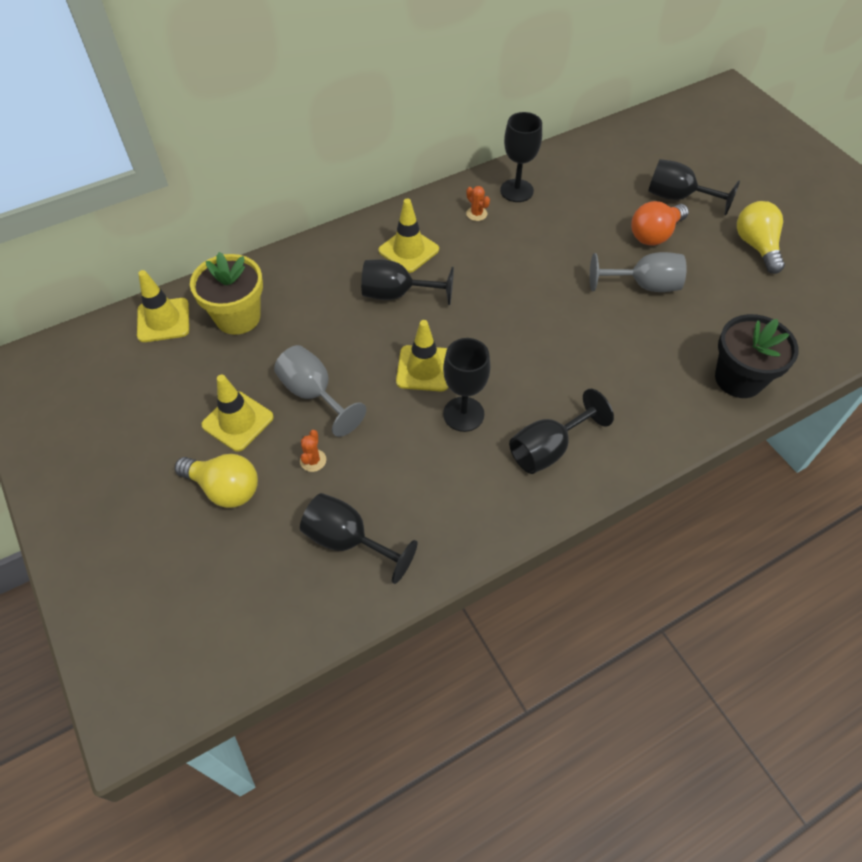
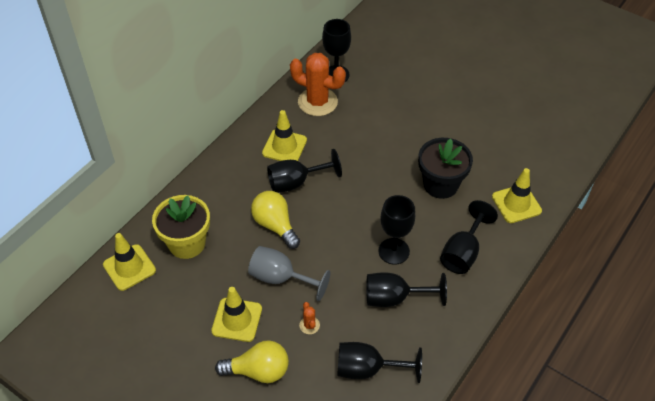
camera: 25 degrees left, 5 degrees down
(424, 368) = (348, 229): yellow traffic cone -> yellow traffic cone (516, 204)
(476, 214) = (317, 102): orange cactus -> orange cactus, size x2.38
(644, 285) = (462, 115): grey goblet -> none
(654, 234) = (449, 76): orange light bulb -> none
(677, 197) = (449, 43): black goblet -> black goblet (394, 298)
(738, 379) = (555, 158): black flower pot -> black flower pot (440, 185)
(756, 246) = (518, 62): yellow light bulb -> yellow light bulb (275, 225)

